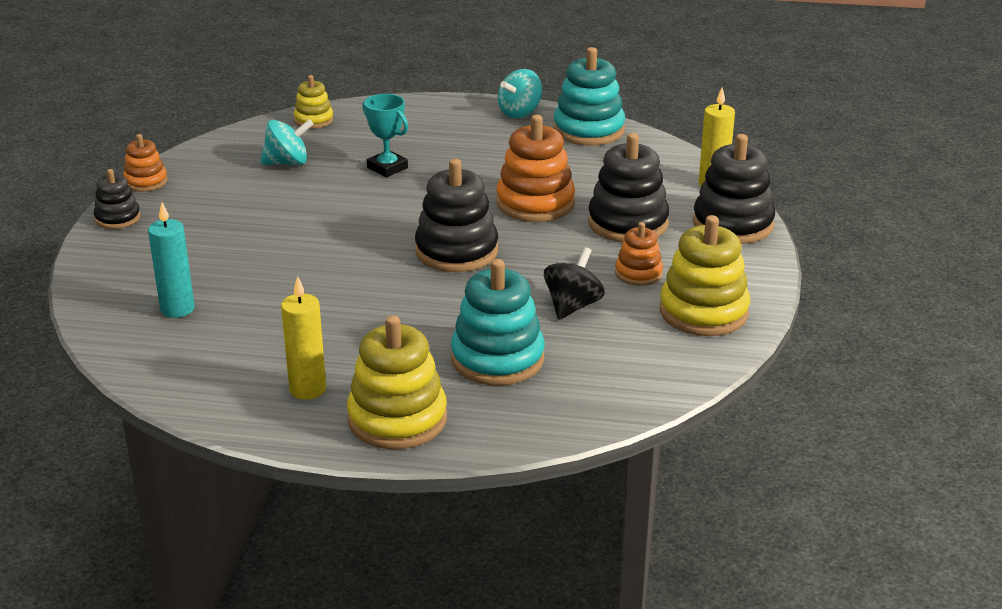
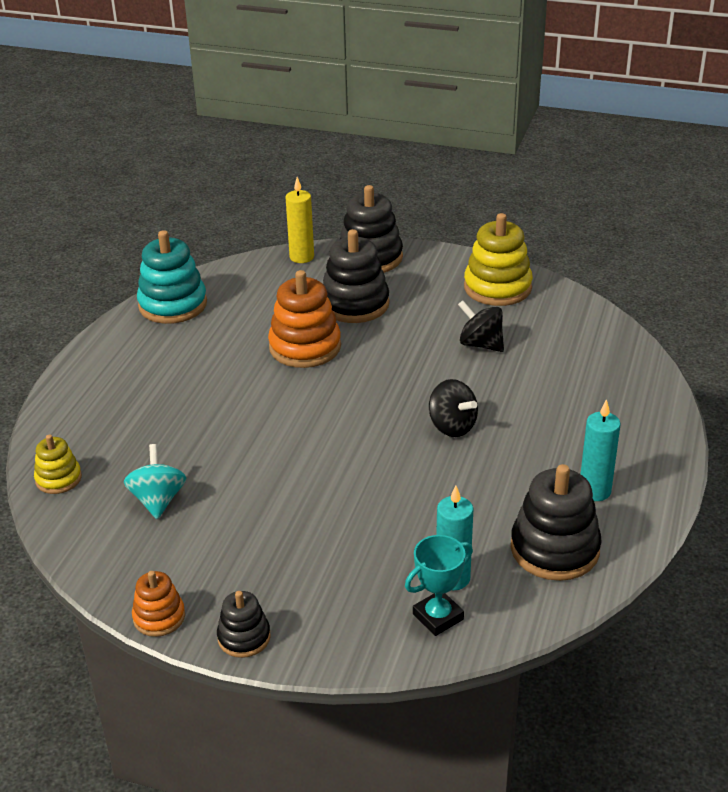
camera: 80 degrees left, 5 degrees up
(307, 389) = (594, 491): yellow candle -> turquoise candle
(387, 168) = (200, 430): turquoise trophy -> turquoise trophy (438, 617)
(397, 419) = (637, 443): yellow stacking toy -> none
(411, 296) = (452, 426): none -> black spinning top
(456, 251) = (379, 396): black stacking toy -> black stacking toy (554, 549)
(497, 359) = (554, 387): turquoise stacking toy -> none
(520, 113) = (115, 339): turquoise spinning top -> none
(638, 273) = (436, 308): orange stacking toy -> none

